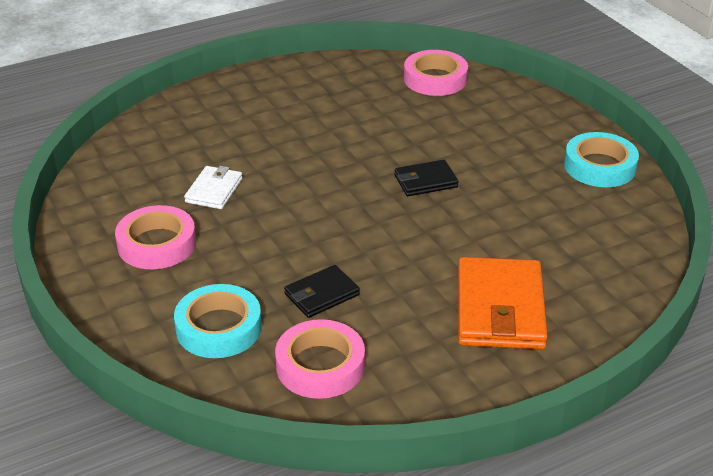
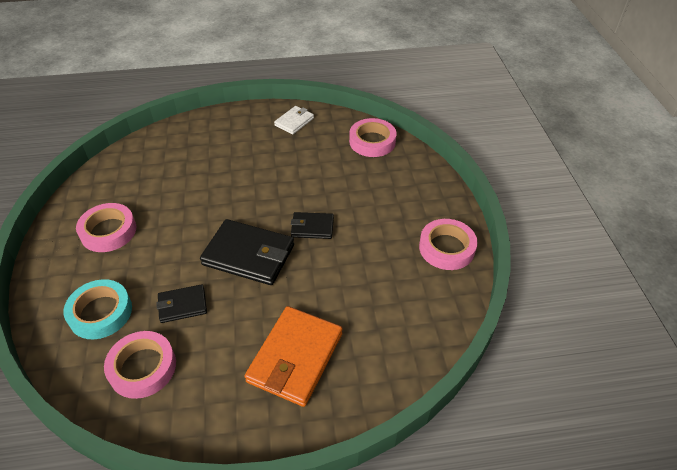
camera: 20 degrees right, 10 degrees up
(214, 190) = (171, 197): white wallet -> white wallet (294, 122)
(367, 226) = (249, 255): none -> black wallet
(599, 166) = (446, 248): turquoise tape -> pink tape

